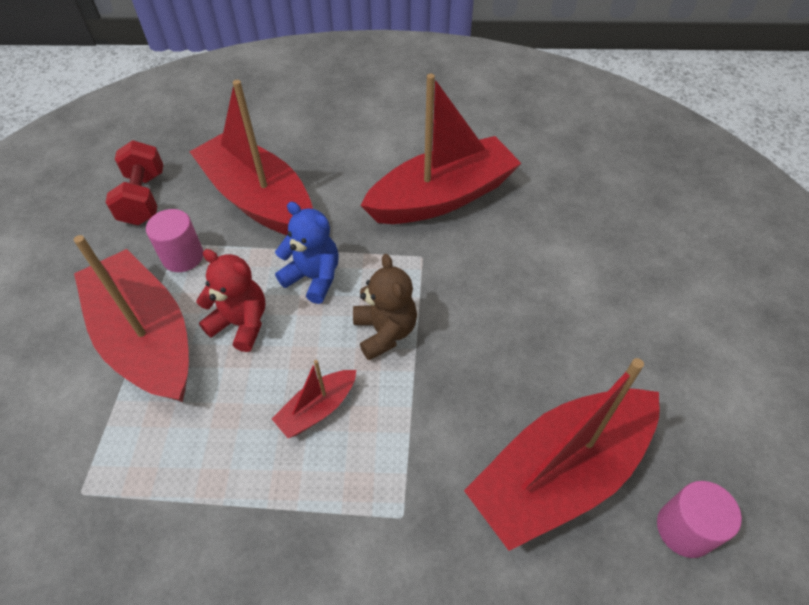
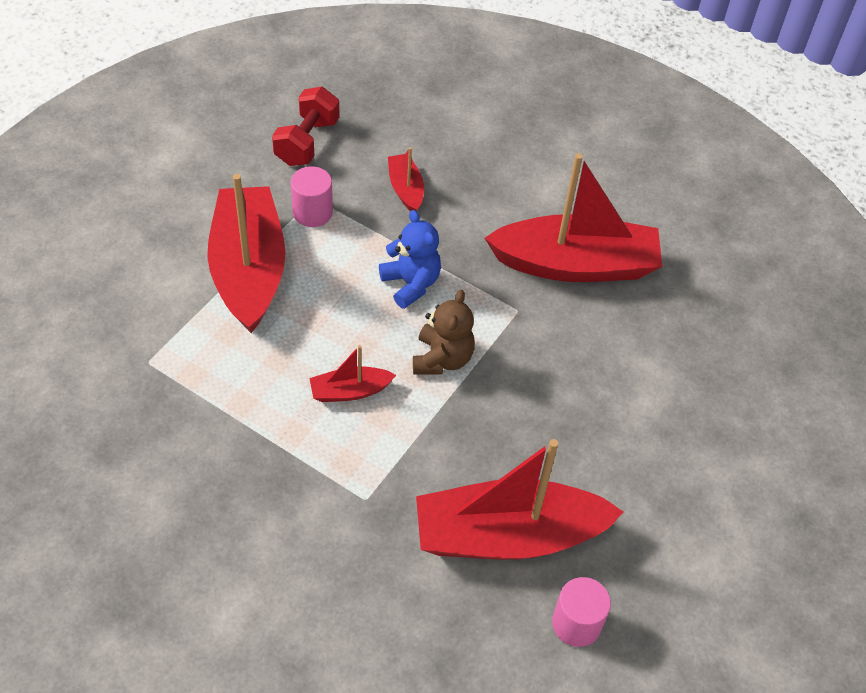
camera: 25 degrees right, 0 degrees up
(241, 323) = (329, 294): red teddy bear -> none
(259, 200) = (405, 189): red boat -> red boat, size x0.45

